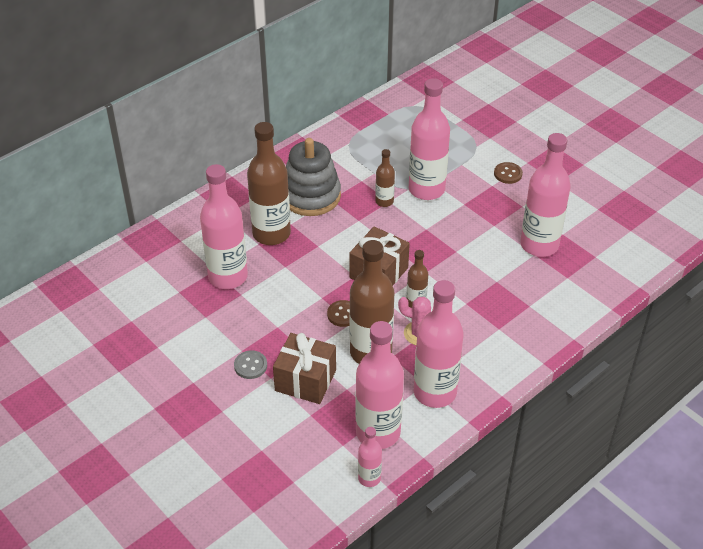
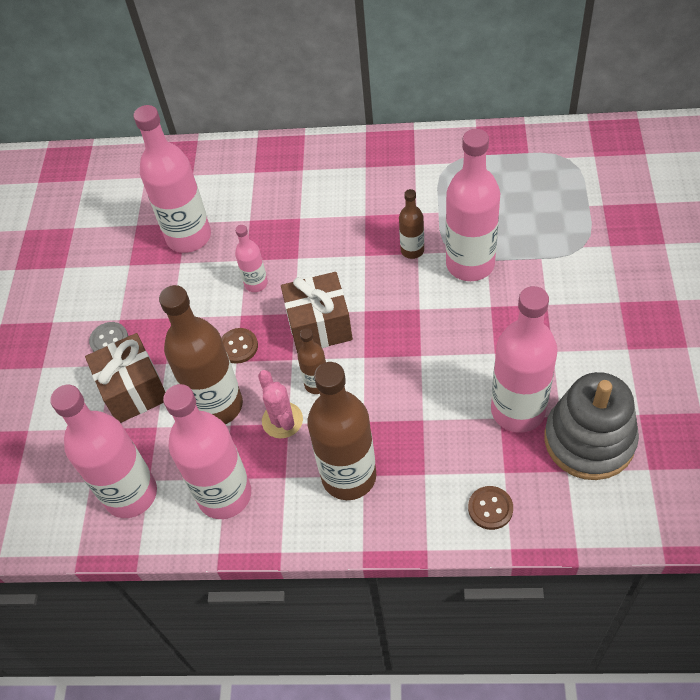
camera: 50 degrees right, 10 degrees up
(271, 234) = (272, 217): brown bottle -> brown bottle (349, 476)
(311, 196) = (350, 199): grey stacking toy -> grey stacking toy (589, 440)
(369, 478) = (73, 534): pink bottle -> pink bottle (256, 283)
(508, 174) = (580, 302): brown button -> brown button (490, 508)

